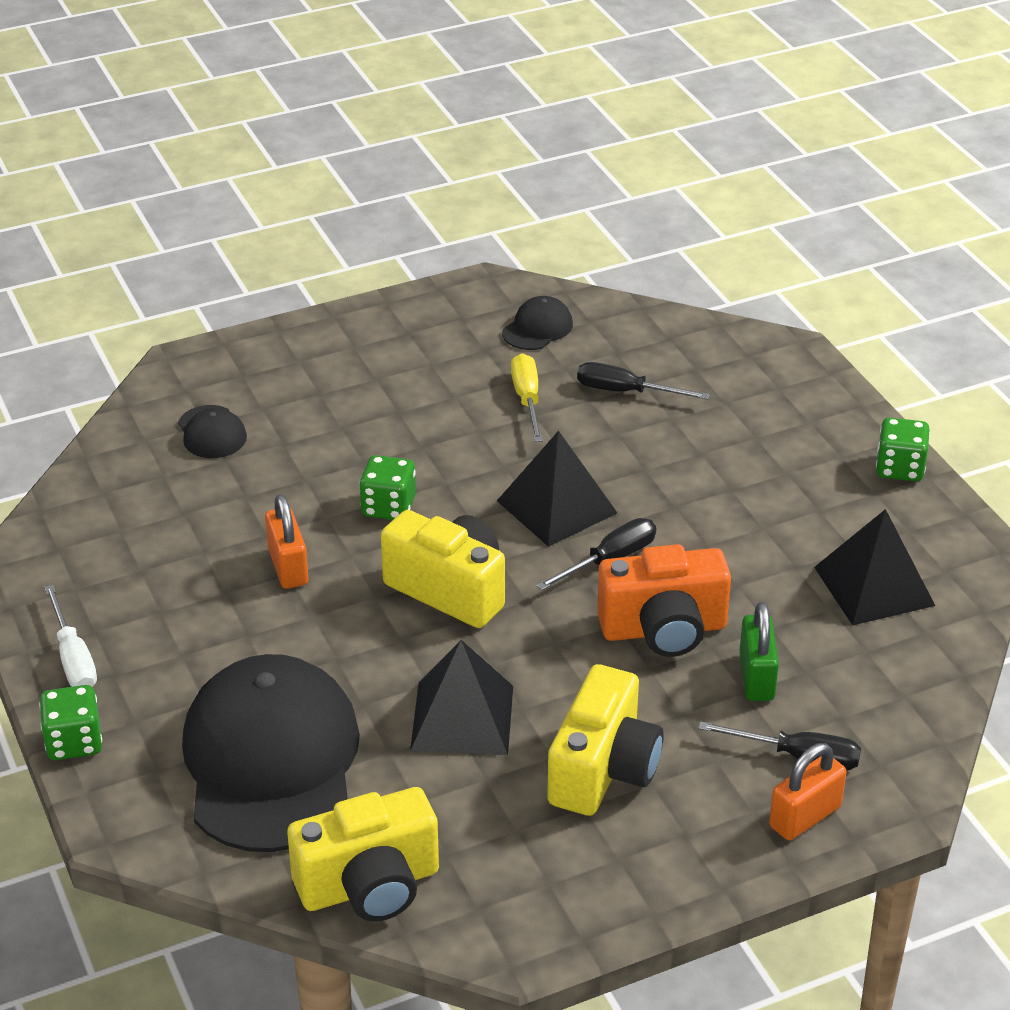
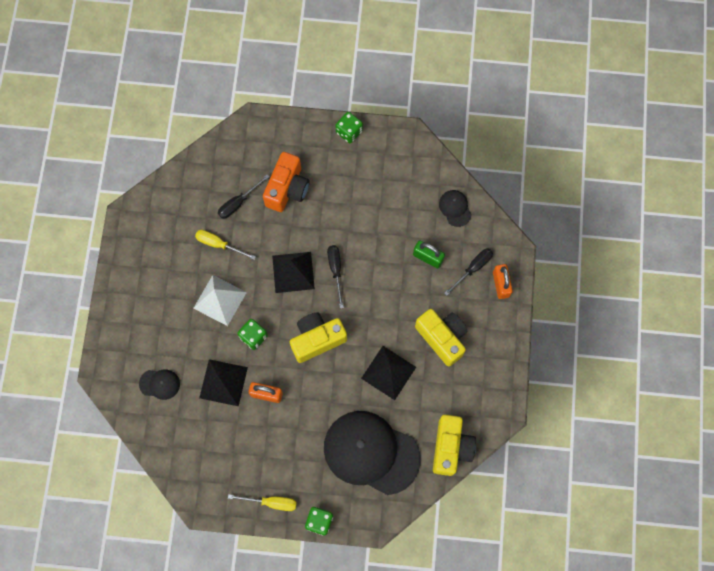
camera: 60 degrees left, 35 degrees up
(73, 658) = (271, 502): white screwdriver -> yellow screwdriver
(424, 440) = (220, 300): none -> white pyramid
(537, 328) = (172, 212): black cap -> black cap (455, 208)
(663, 629) = (385, 274): orange camera -> orange camera (287, 189)
(874, 586) = (406, 186): black pyramid -> black pyramid (223, 382)

